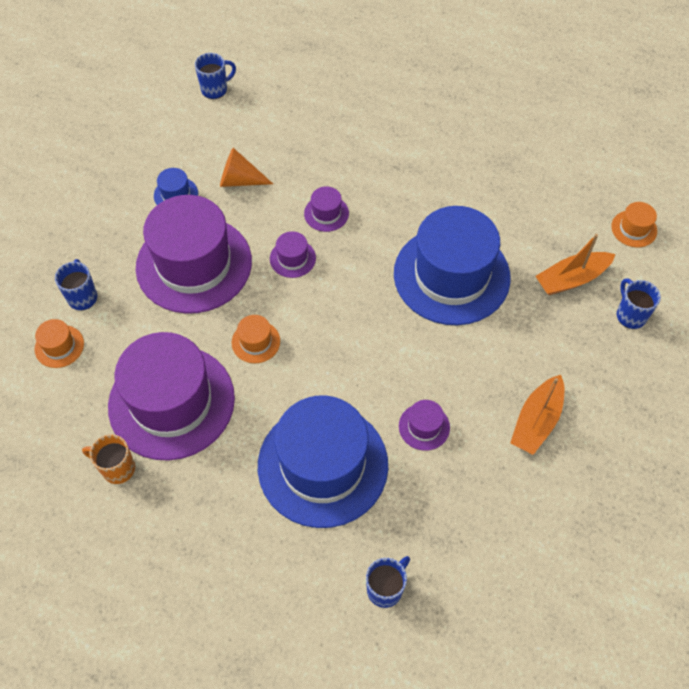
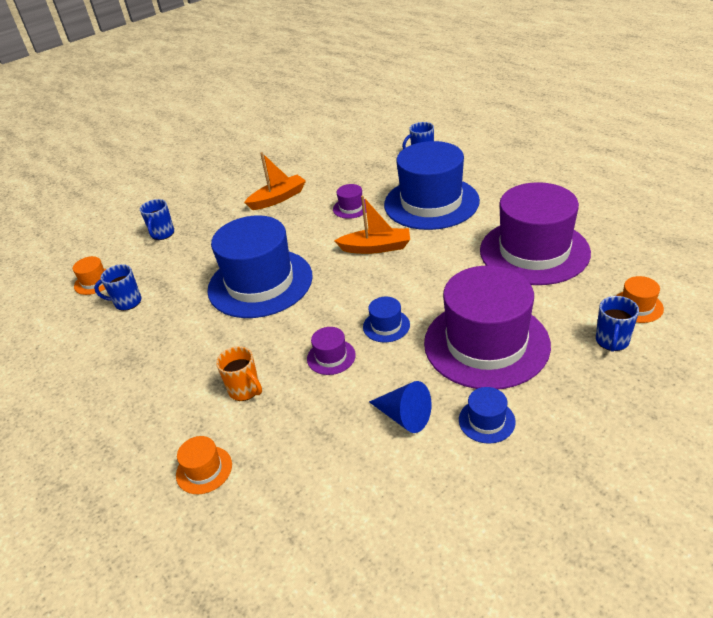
camera: 150 degrees left, 20 degrees down
(117, 468) = (585, 224): orange mug -> orange mug (245, 390)
(215, 89) = (383, 566): blue mug -> blue mug (127, 302)
(240, 180) = (404, 416): orange cone -> blue cone
(256, 342) = (449, 274): orange hat -> orange hat (204, 470)
(292, 258) = (386, 326): purple hat -> blue hat
(571, 279) = (176, 261): orange boat -> orange boat (376, 247)

